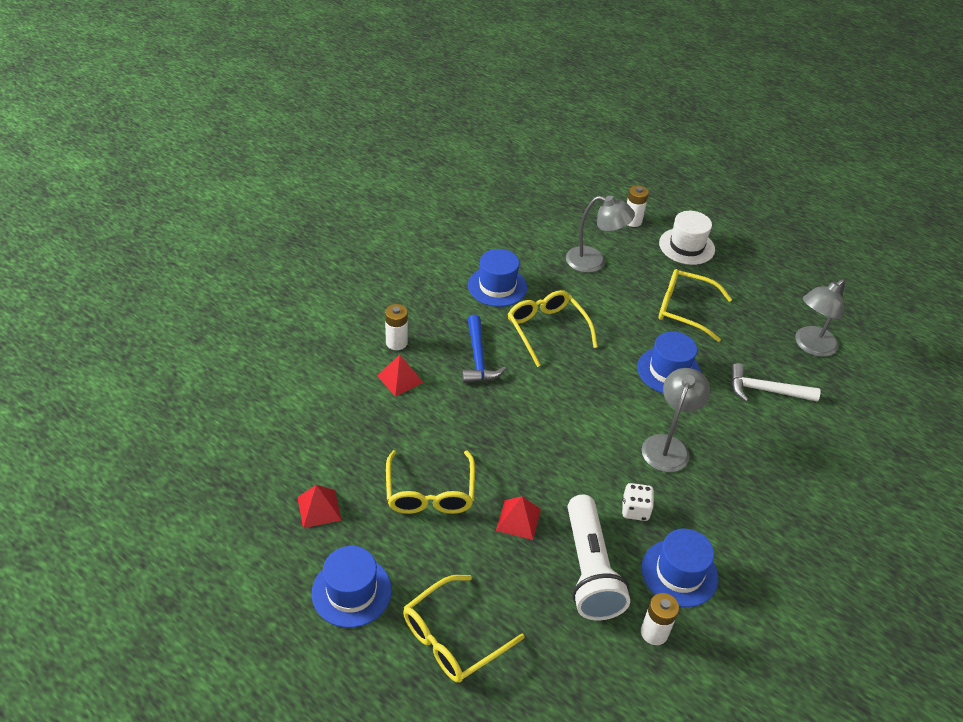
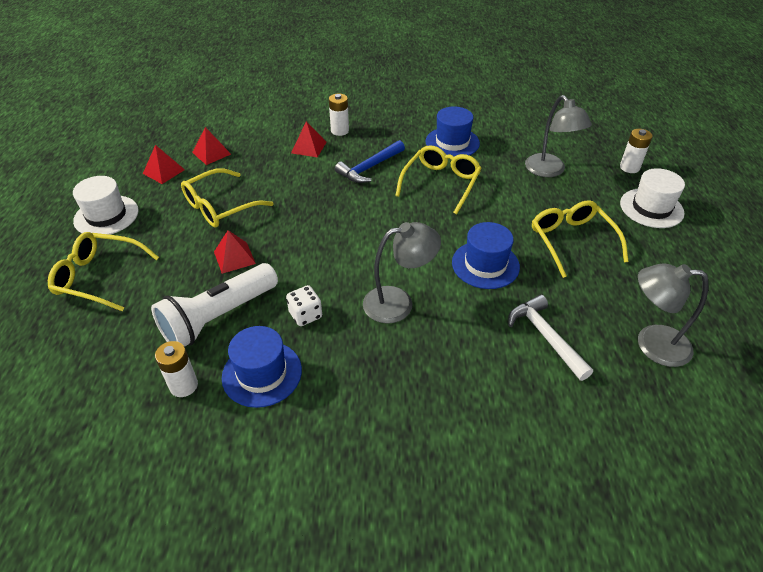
camera: 55 degrees right, 0 degrees up
(327, 454) = (211, 153): none -> red pyramid
(351, 591) = (106, 216): blue hat -> white hat

